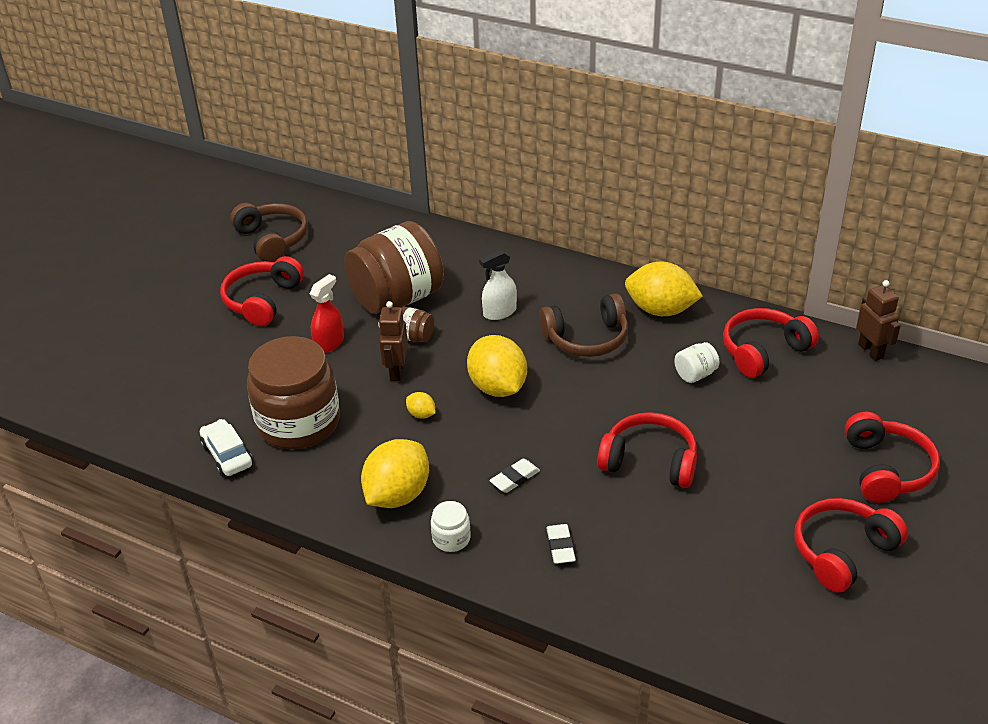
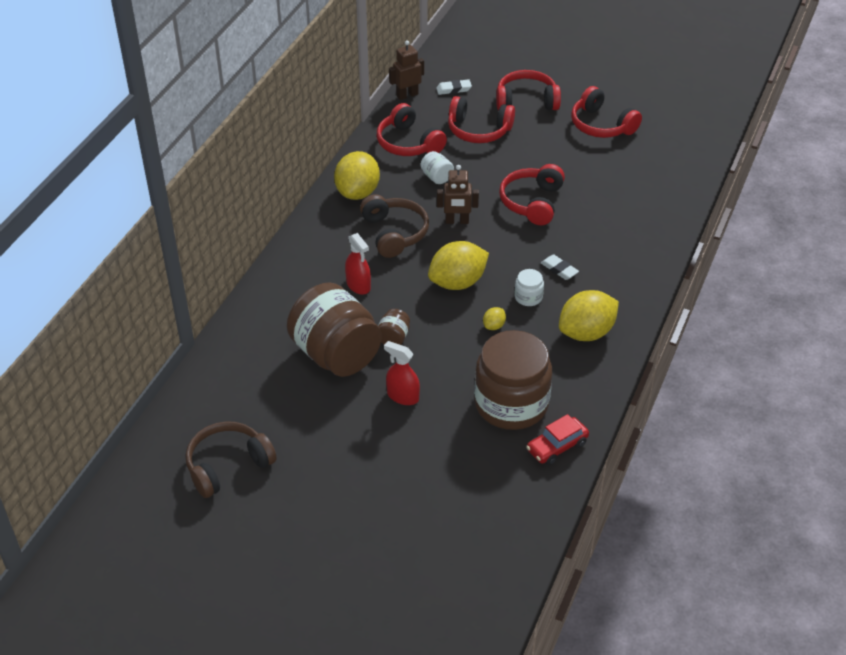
camera: 95 degrees left, 5 degrees up
(227, 455) = (557, 447): white car -> red car
(263, 300) = (336, 456): red headphones -> red headphones (478, 130)
(396, 371) = (440, 346): brown robot -> brown robot (457, 221)
(397, 495) = (586, 333): yellow lemon -> yellow lemon turned 60 degrees counterclockwise
(451, 538) = (624, 300): white jar -> white jar (528, 297)
(499, 312) = (358, 285): white spray bottle -> red spray bottle
(560, 547) = (621, 245): white eraser -> white eraser (453, 89)

